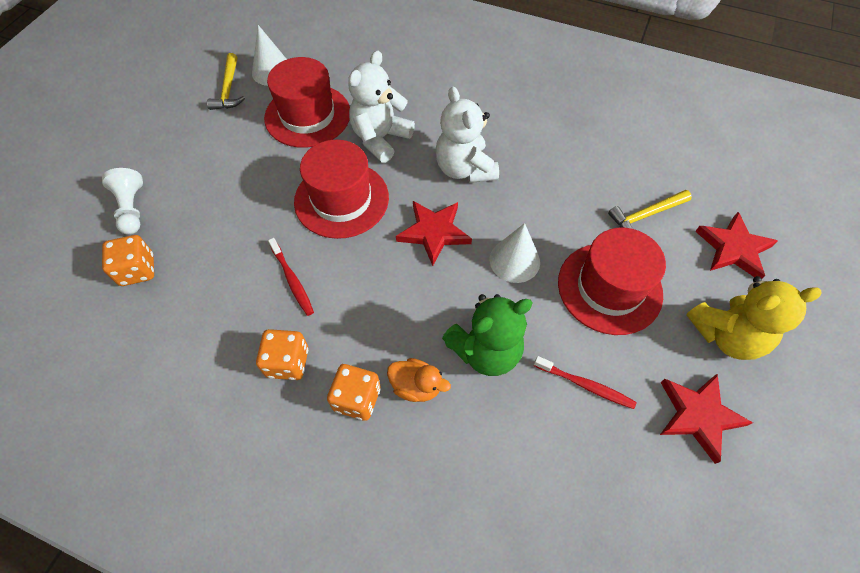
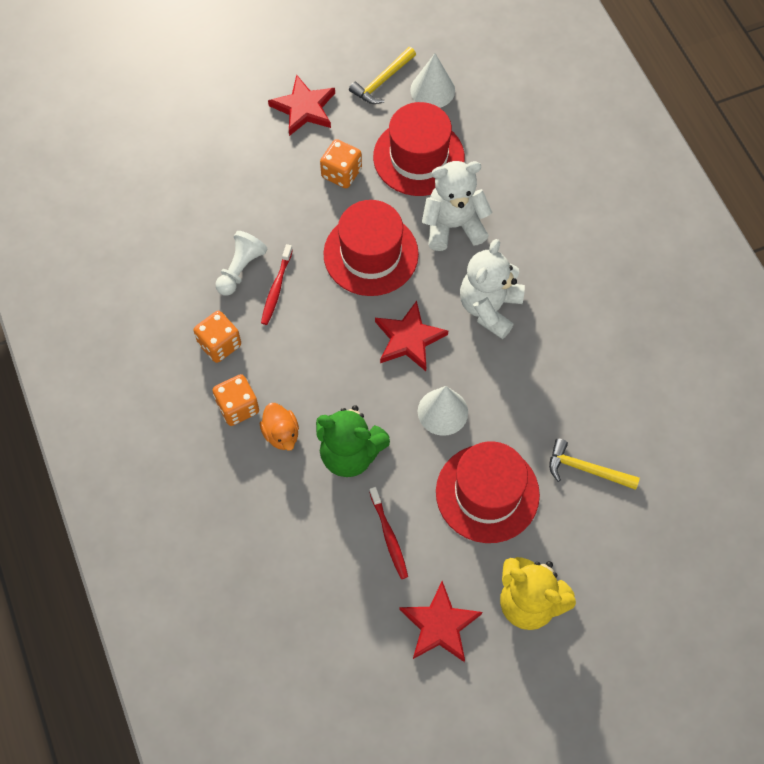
camera: 45 degrees right, 5 degrees up
(132, 209) = (223, 138): white pawn -> white pawn (240, 269)
(137, 270) = (187, 193): orange dice -> orange dice (341, 173)
(733, 248) = (622, 555): red star -> red star (304, 108)

